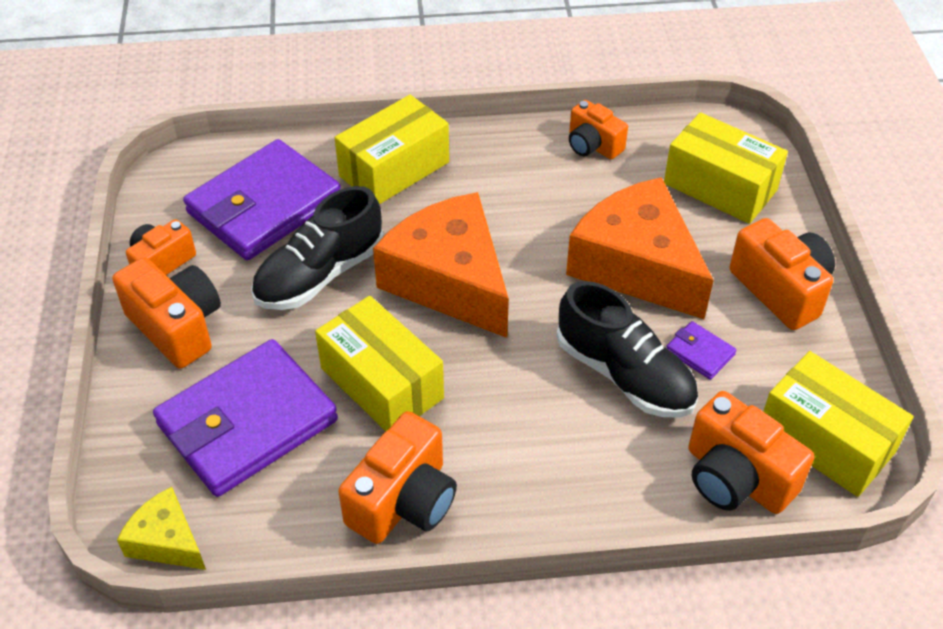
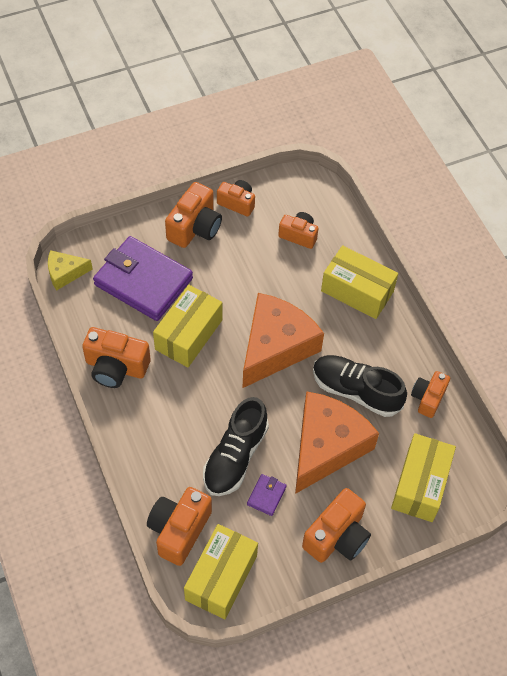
camera: 70 degrees right, 10 degrees up
(167, 541) = (65, 273): yellow cheese -> yellow cheese turned 120 degrees counterclockwise
(264, 206) = (299, 235): purple wallet -> orange camera
(320, 275) = (256, 280): black shoe -> black shoe (356, 391)

